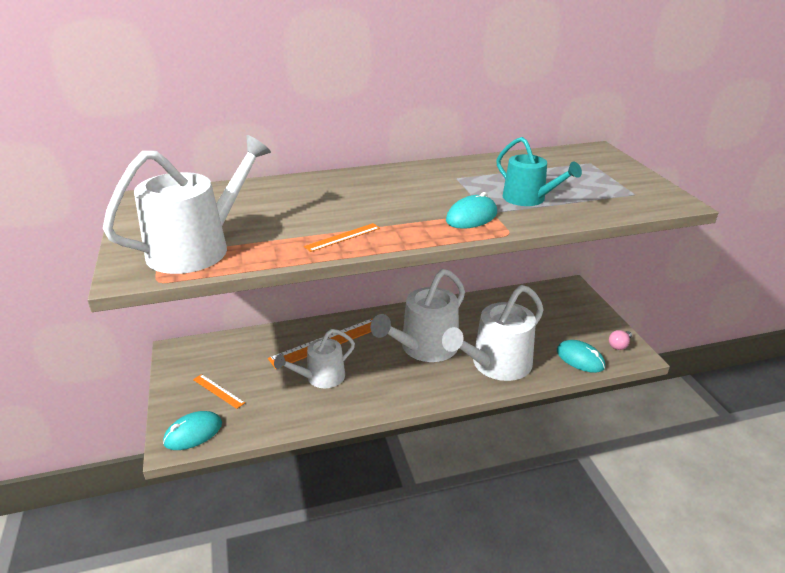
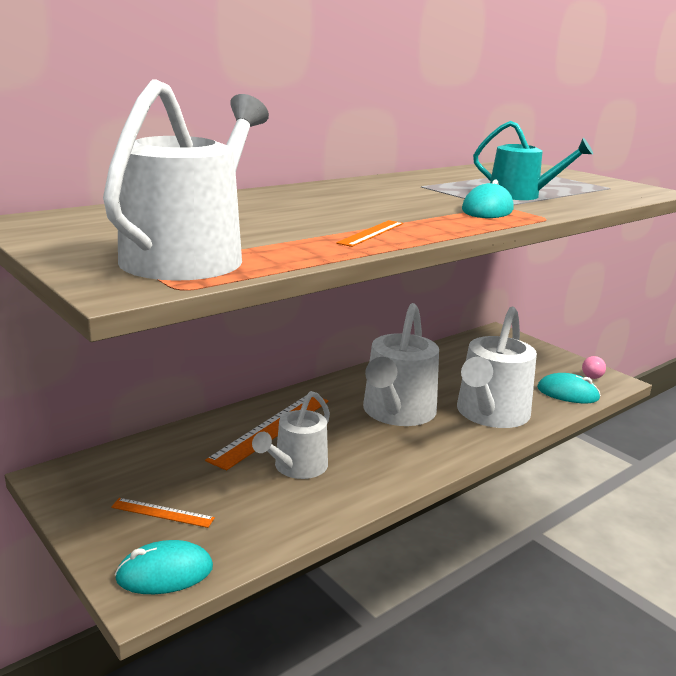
camera: 25 degrees left, 10 degrees down
(193, 433) = (165, 573): turquoise mouse -> turquoise mouse turned 45 degrees clockwise

